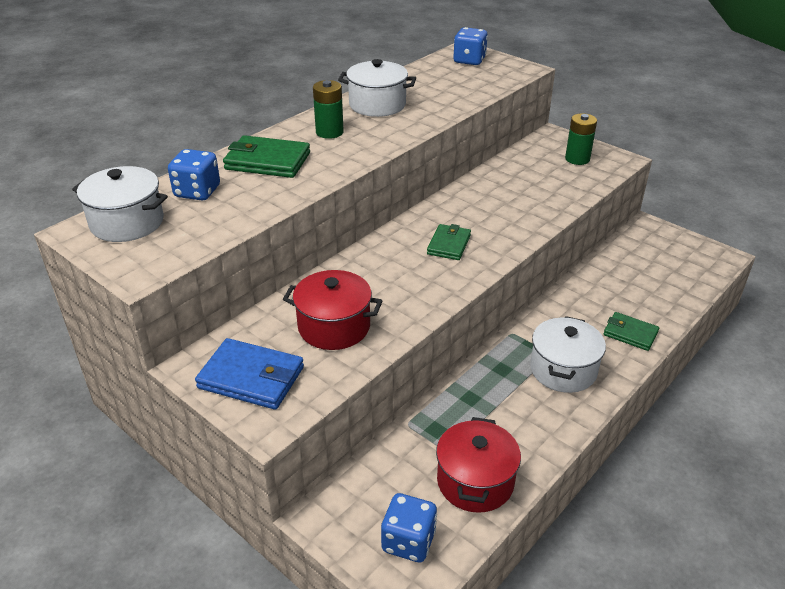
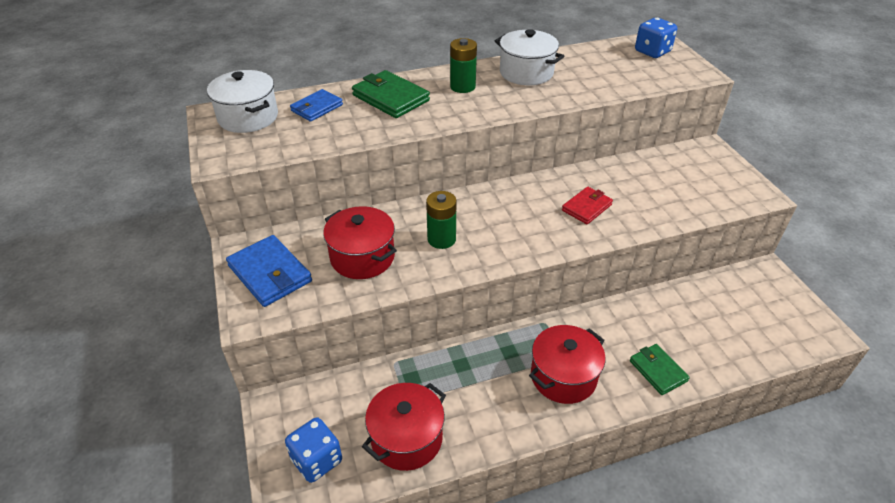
camera: 30 degrees right, 5 degrees up
(197, 192) = (317, 108): blue dice -> blue wallet
(449, 245) = (516, 221): green wallet -> none
(498, 213) = (586, 207): none -> red wallet
(563, 370) = (563, 376): white pot -> red pot
(577, 159) = (713, 180): green battery -> green battery (441, 239)

